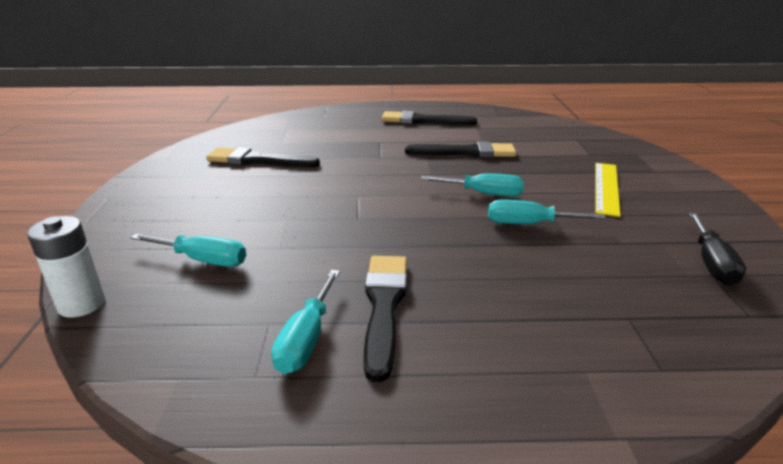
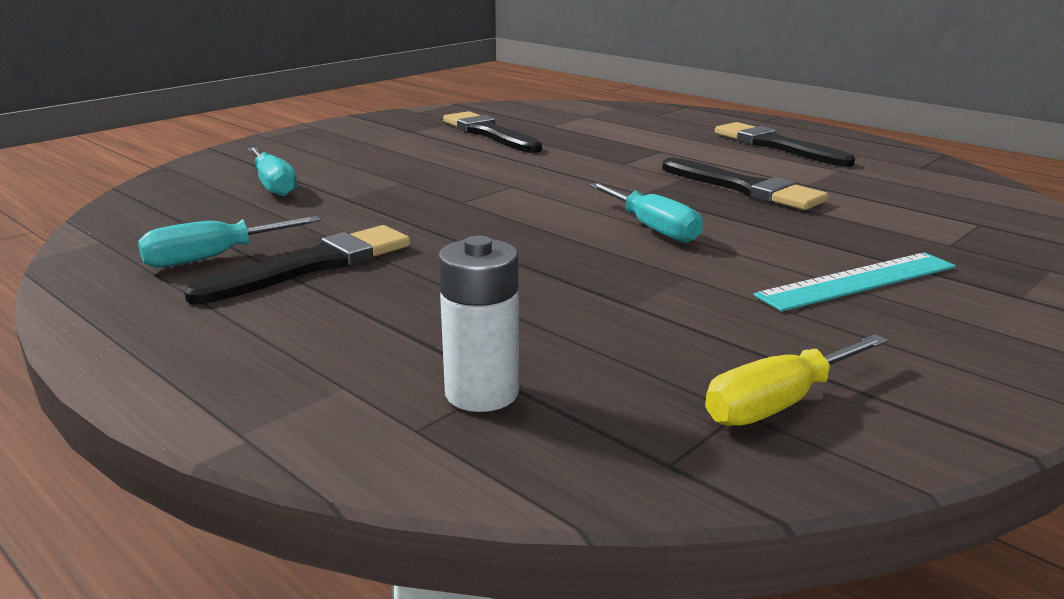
camera: 45 degrees right, 5 degrees down
(81, 304) = (152, 182): white battery -> white battery (482, 393)
(528, 224) = (628, 270): turquoise screwdriver -> none
(606, 187) = (857, 281): yellow ruler -> turquoise ruler
(711, 263) = (778, 403): black screwdriver -> yellow screwdriver

